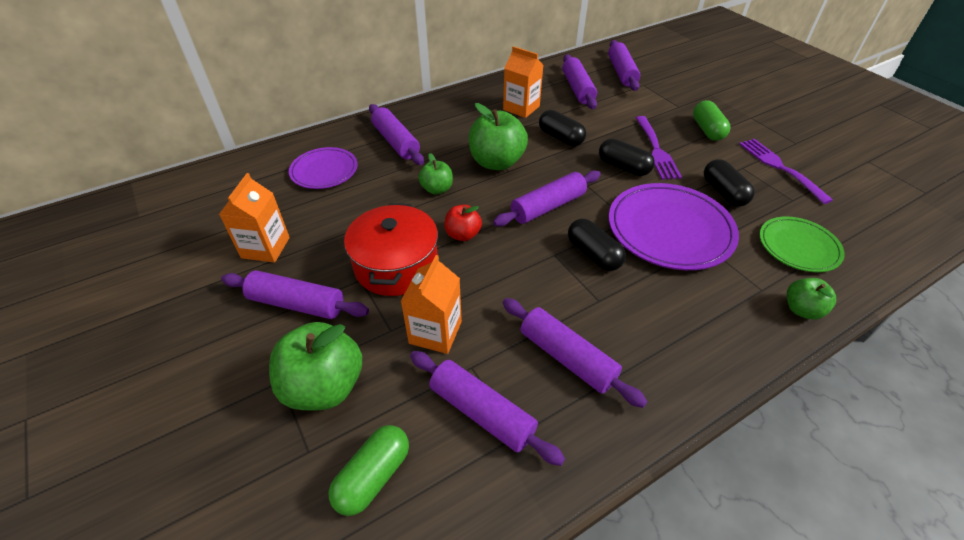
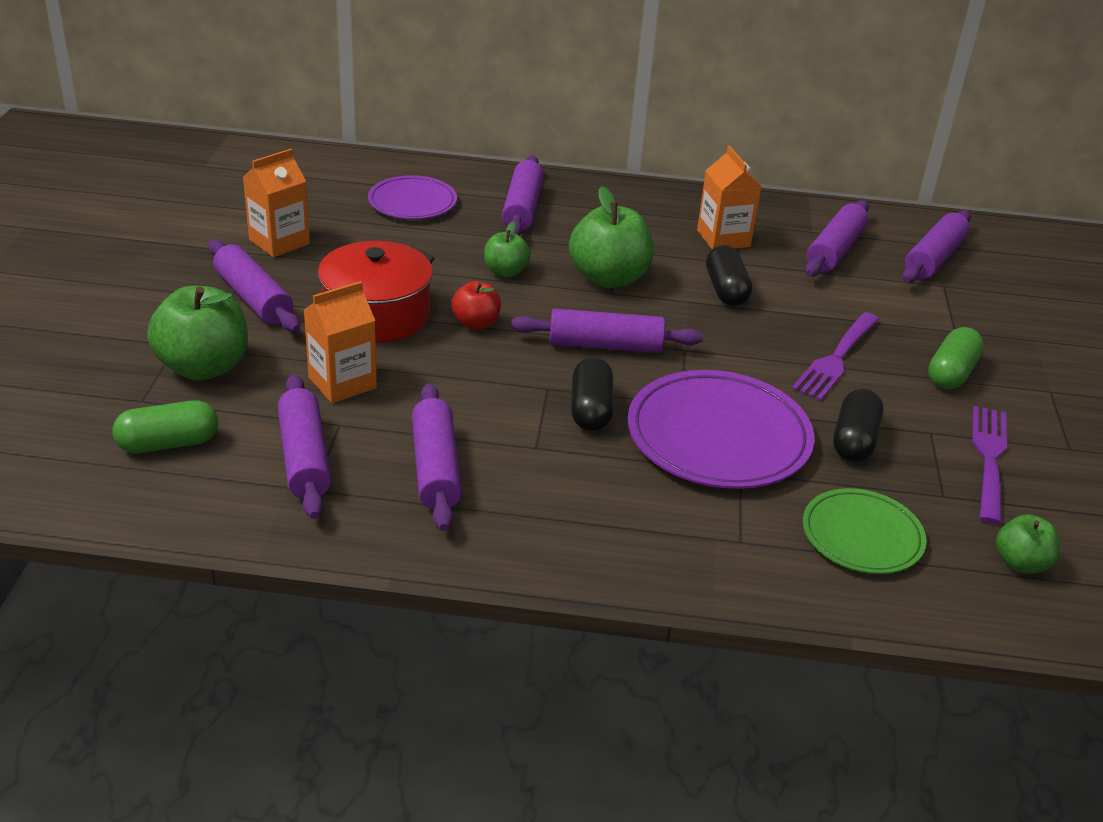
camera: 35 degrees right, 10 degrees down
(623, 167) = (760, 354): black capsule -> none
(801, 310) = (758, 582): green apple -> green apple (1020, 563)

